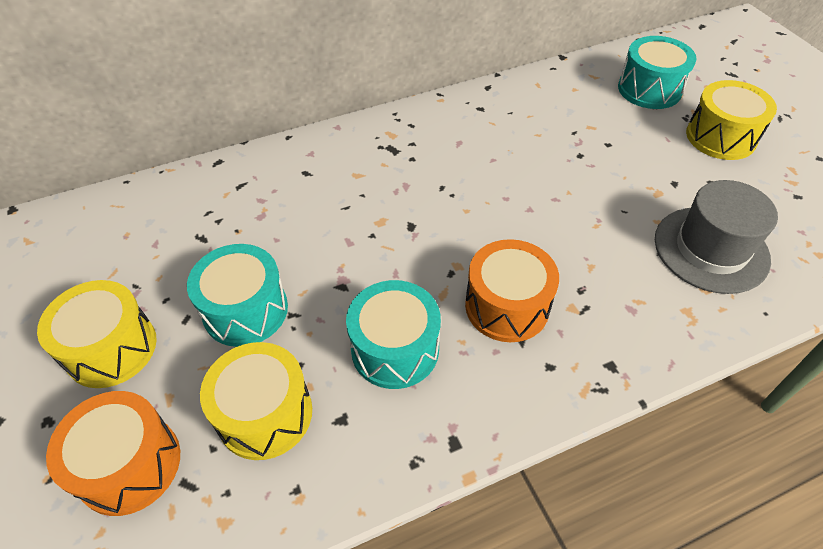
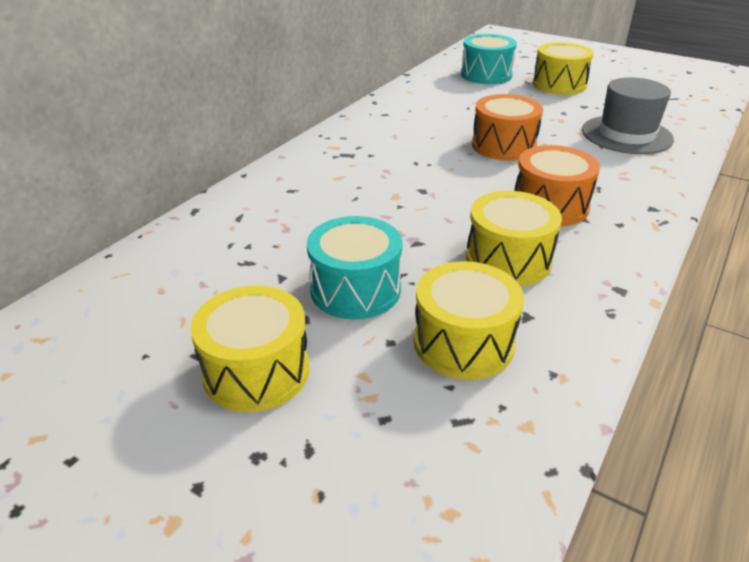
camera: 35 degrees left, 15 degrees down
(129, 464) = (390, 438): orange drum -> orange drum (503, 146)
(395, 349) = (508, 259): turquoise drum -> yellow drum

